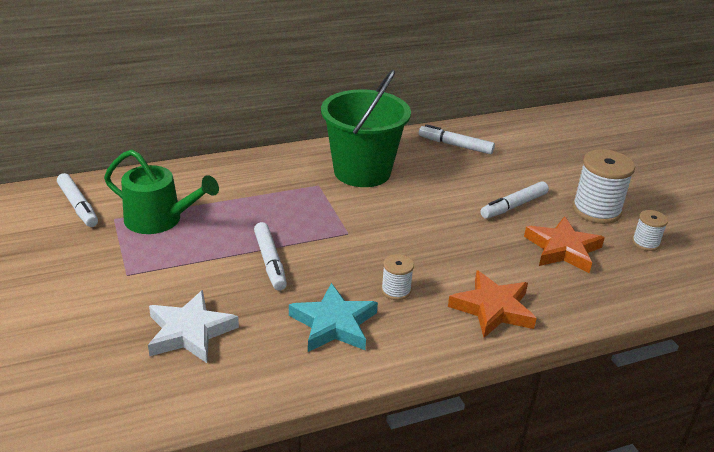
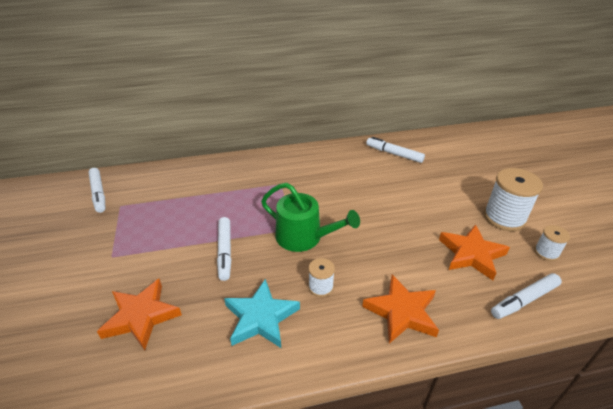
camera: 10 degrees right, 5 degrees up
(159, 219) = (153, 208): green watering can -> green watering can (304, 237)
(190, 332) = (141, 316): white star -> orange star
(362, 172) = (317, 174): green bucket -> none
(514, 206) = (434, 210): white marker -> white marker (524, 300)

